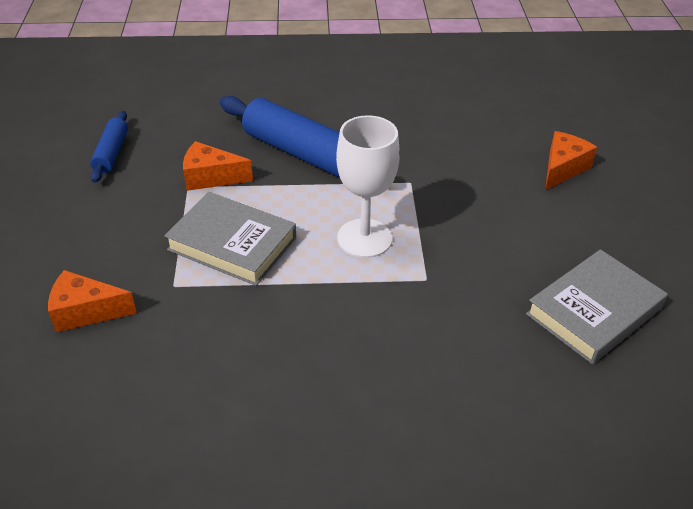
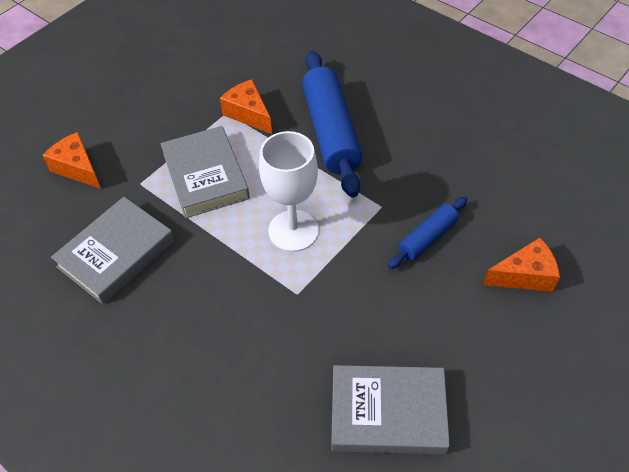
camera: 45 degrees right, 10 degrees up
(111, 153) = (209, 56): blue rolling pin -> blue rolling pin (427, 238)
(225, 354) = (116, 254): none -> grey book

